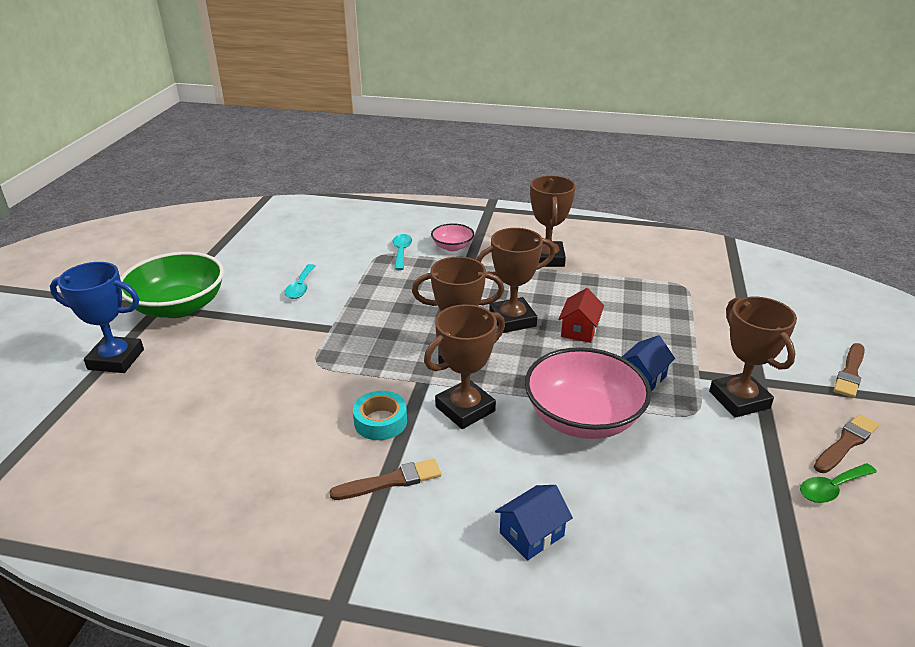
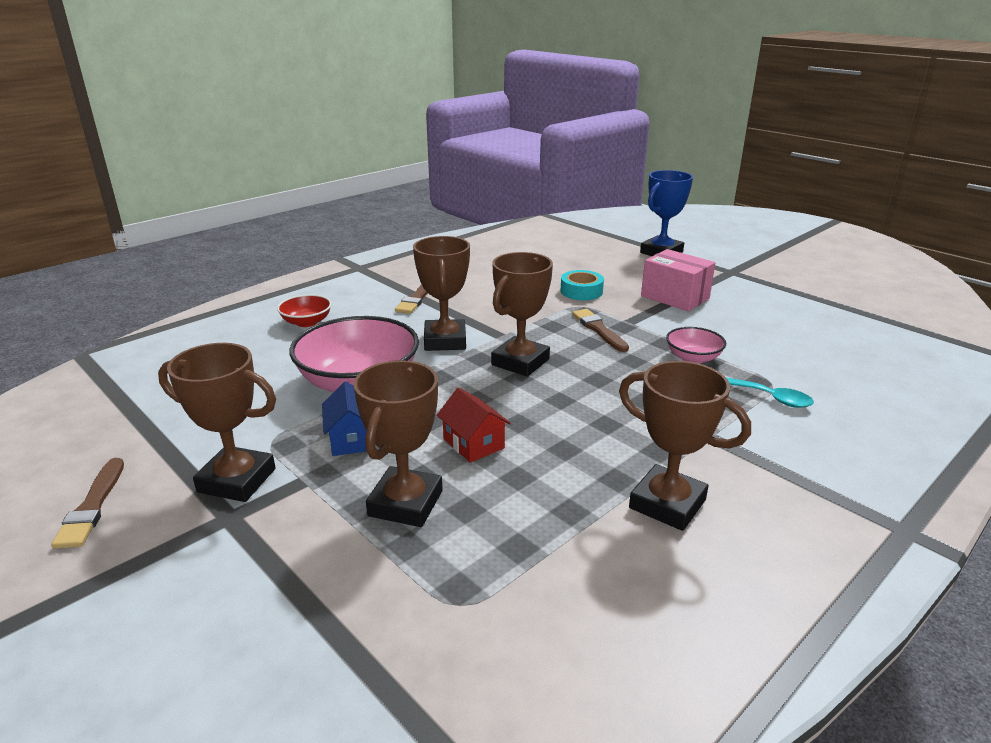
camera: 125 degrees right, 5 degrees down
(179, 307) = (725, 277): green bowl -> none
(253, 320) = (675, 297): none -> pink box
(300, 287) = (721, 326): turquoise spoon -> none
(380, 421) = (477, 309): turquoise tape -> turquoise tape (581, 291)
(452, 247) = (762, 438): pink bowl -> pink bowl (693, 358)
(512, 320) = (542, 411): brown trophy -> brown trophy (405, 503)
(531, 534) = (306, 322): blue house -> red bowl
(831, 488) = (99, 456): green spoon -> none
(850, 372) = (105, 616): brown brush -> brown brush (599, 330)

